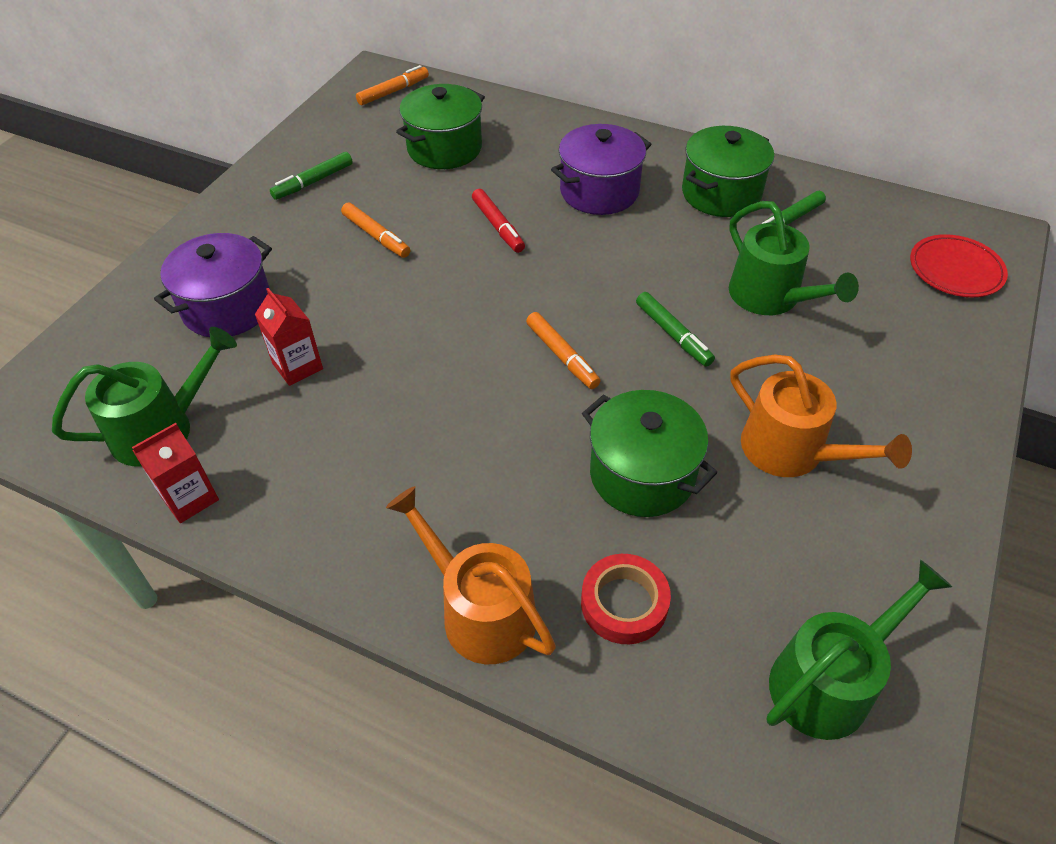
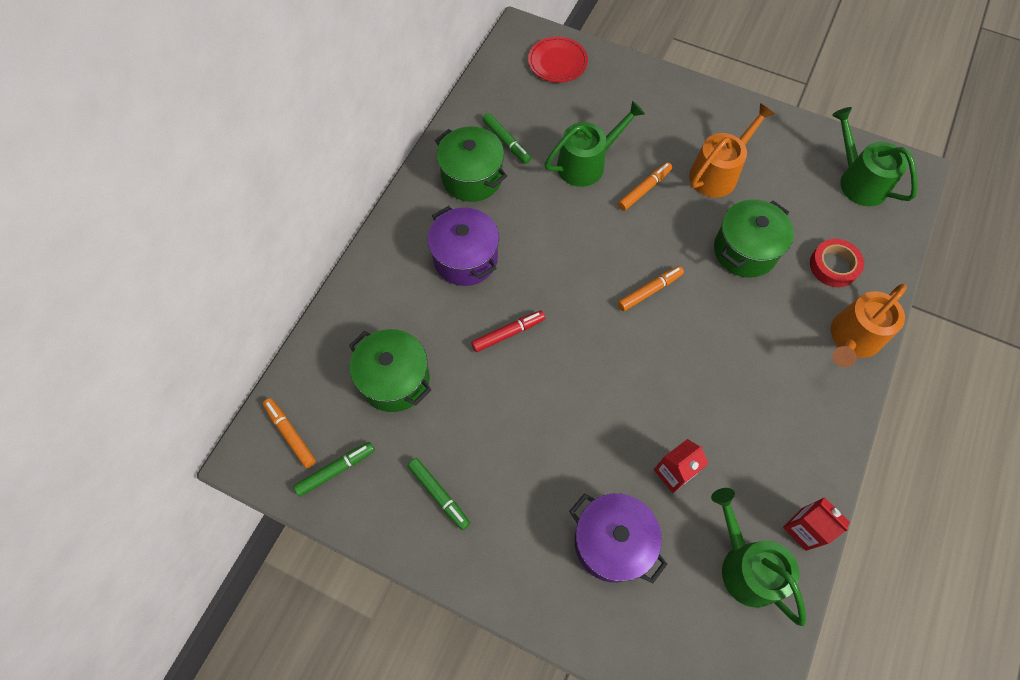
camera: 90 degrees left, 15 degrees up
(376, 236) = (519, 429): orange marker -> orange marker (644, 190)
(672, 334) = (624, 223): green marker -> green marker (335, 470)

